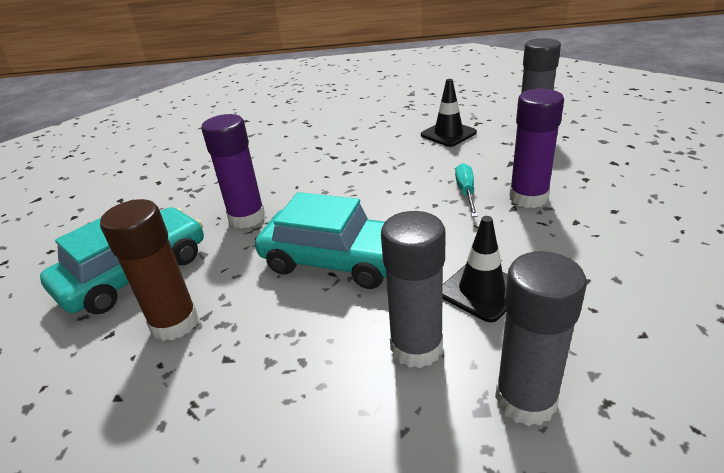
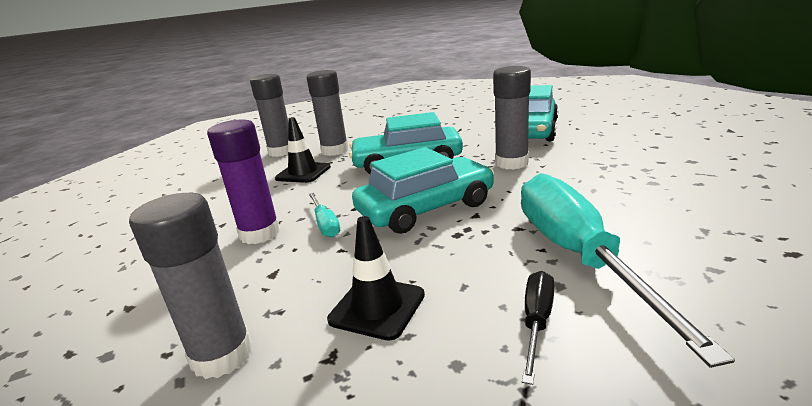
camera: 155 degrees right, 10 degrees down
(175, 323) = (468, 128): brown glue stick -> none
(247, 218) = (511, 163): purple glue stick -> grey glue stick
(327, 136) = (577, 255): none -> turquoise screwdriver
(374, 186) = (426, 208): none -> turquoise car
(381, 118) = (537, 321): none -> black screwdriver

